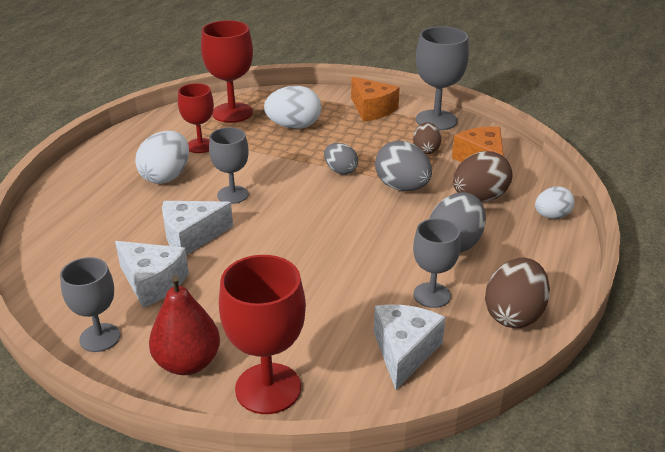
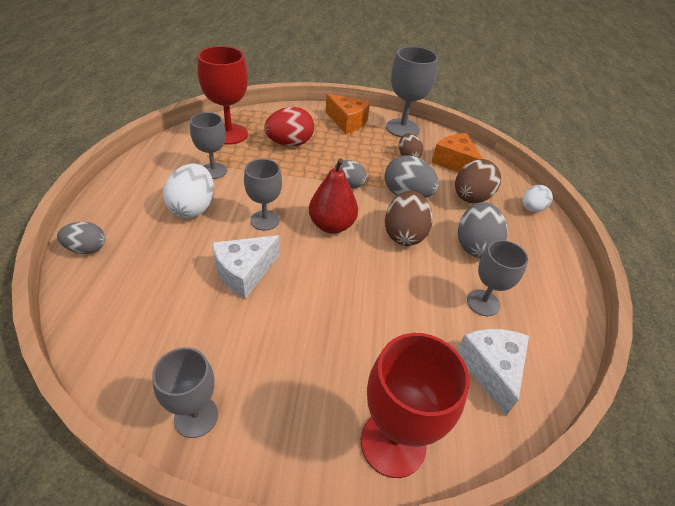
camera: 20 degrees left, 10 degrees up
(56, 200) = (87, 249): none -> grey egg
(152, 283) = (226, 334): white cheese -> none
(187, 363) = (301, 429): red pear -> red pear (331, 225)
(200, 146) = (213, 171): red goblet -> grey goblet
(294, 126) = (289, 143): white egg -> red egg
(513, 314) = (555, 311): brown egg -> brown egg (404, 234)

